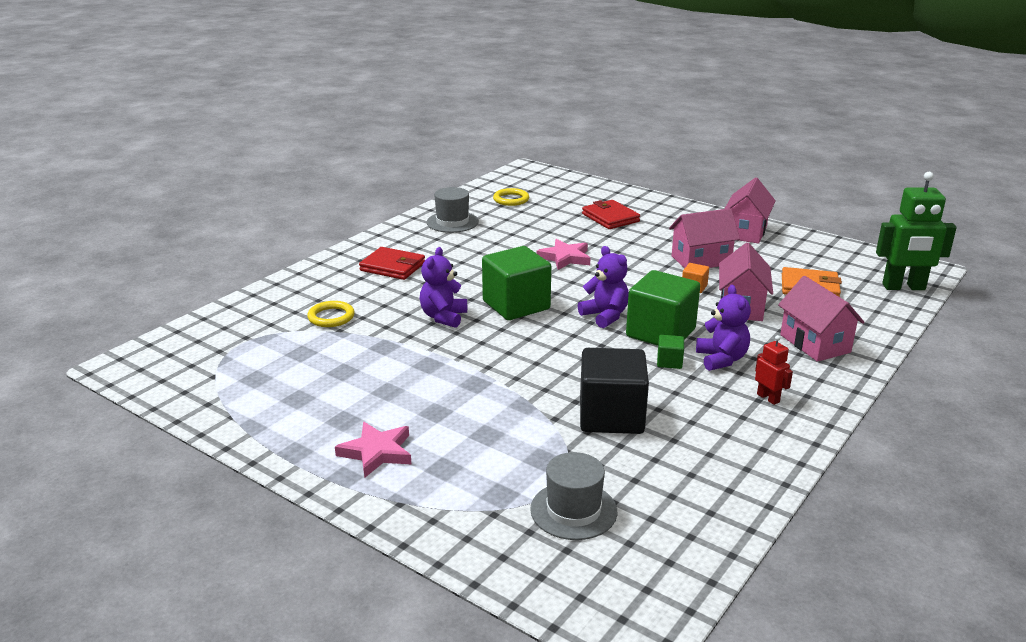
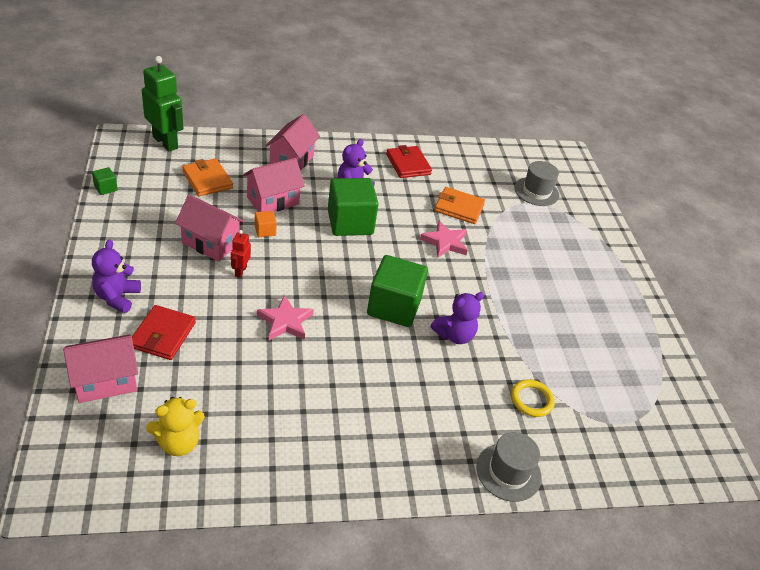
camera: 140 degrees left, 15 degrees up
(377, 452) = (596, 274): pink star -> pink star (445, 242)
(392, 267) = (423, 425): red wallet -> red wallet (408, 164)
(452, 222) = (287, 452): grey hat -> grey hat (508, 472)
(511, 199) = (178, 442): yellow ring -> yellow teddy bear
(605, 316) = (357, 256): purple teddy bear -> purple teddy bear (117, 297)
(611, 416) = (459, 208): black cube -> orange wallet
(669, 362) = (380, 207): green cube -> green cube (105, 188)
(746, 232) = (122, 237): pink house -> pink house (105, 381)
(768, 398) = (374, 162): red robot -> red robot (240, 271)

